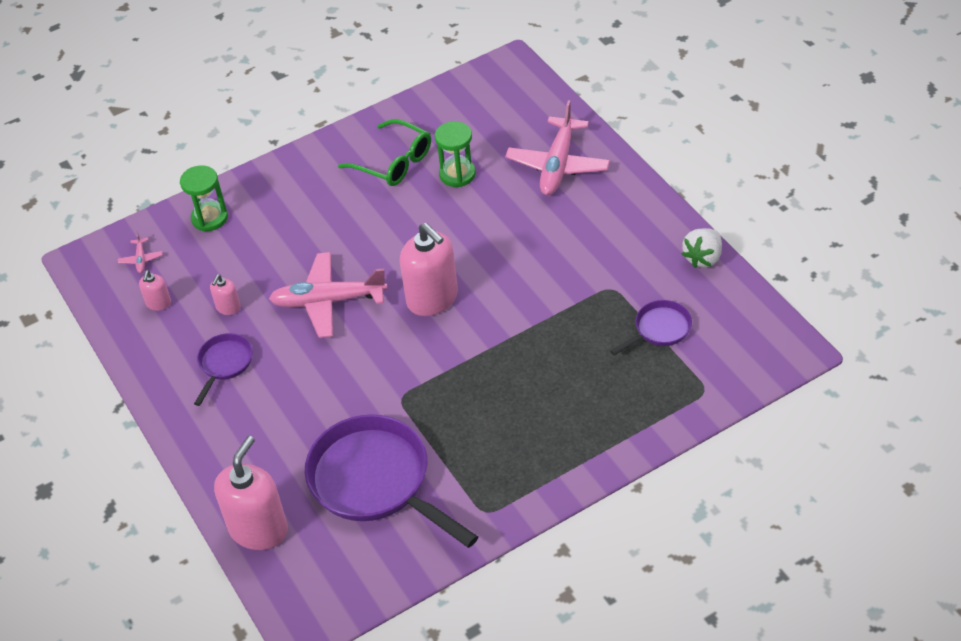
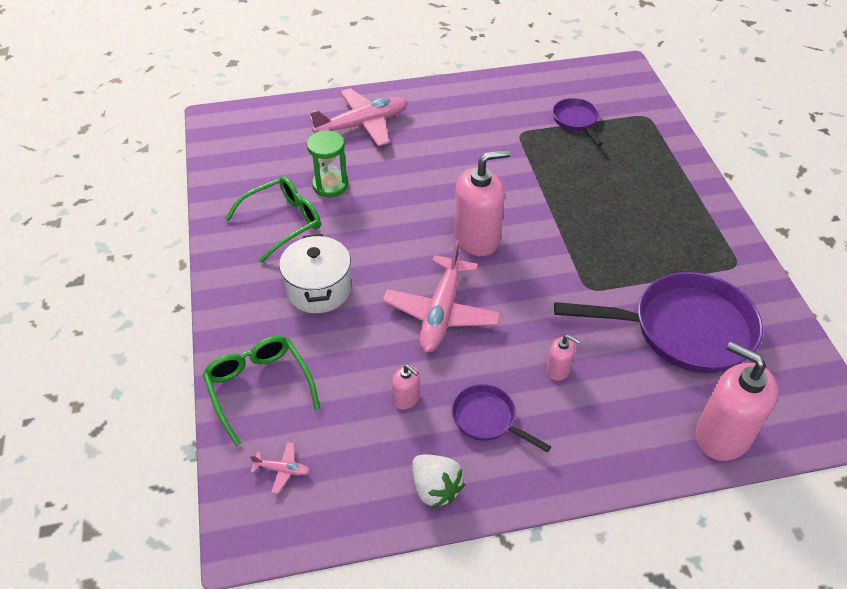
camera: 75 degrees left, 0 degrees up
(158, 303) = (364, 465): pink soap dispenser -> pink soap dispenser (558, 370)
(209, 218) = (259, 387): green hourglass -> green glasses
(324, 214) = (319, 289): none -> white pot
(375, 481) = (684, 329): purple pan -> purple pan turned 150 degrees counterclockwise
(558, 165) = (363, 124): pink plane -> pink plane turned 60 degrees counterclockwise
(703, 258) = (513, 81): white strawberry -> white strawberry (435, 488)

